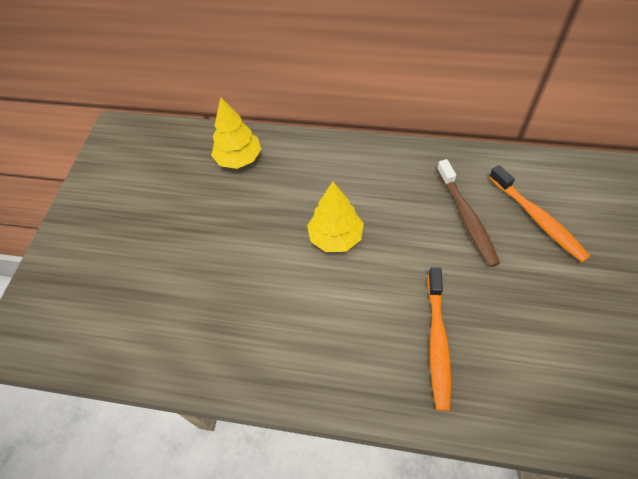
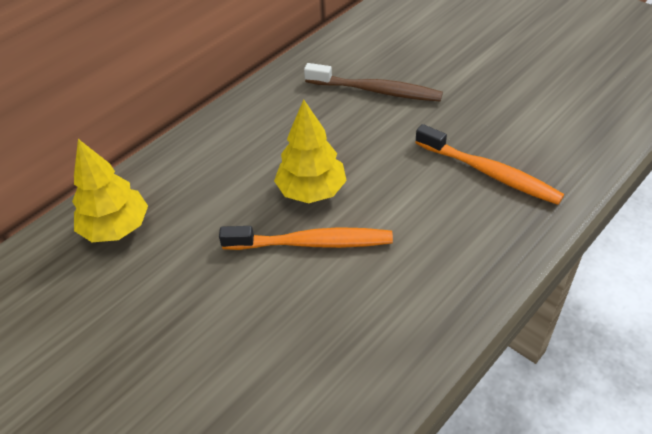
camera: 60 degrees left, 10 degrees down
(537, 219) = (416, 52): orange toothbrush -> orange toothbrush (312, 243)

